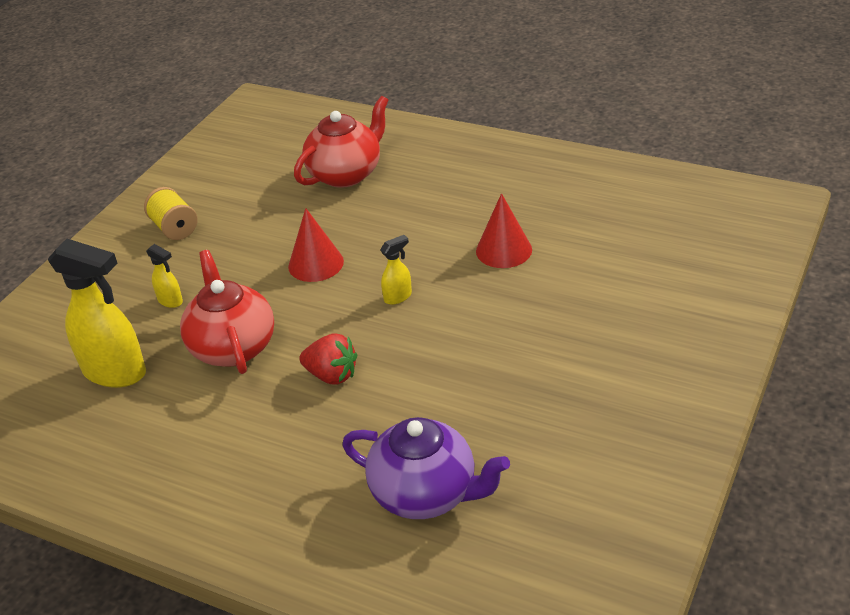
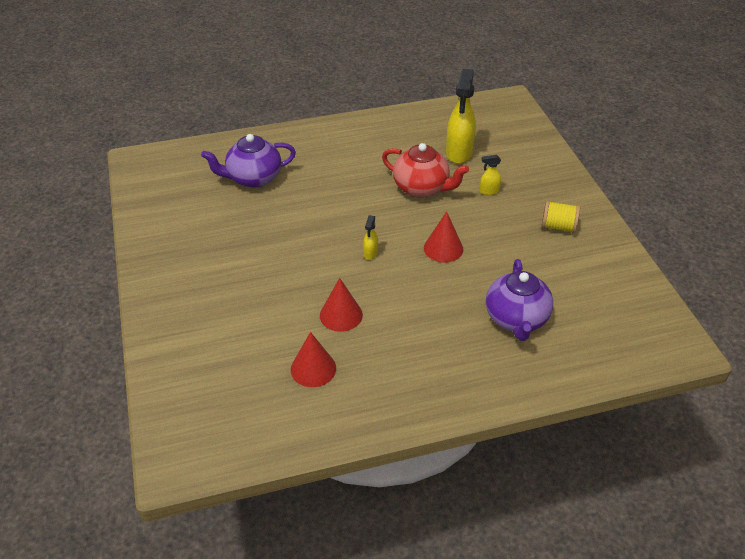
camera: 135 degrees right, 5 degrees up
(115, 372) = (459, 153): yellow spray bottle -> yellow spray bottle turned 60 degrees counterclockwise
(332, 375) = (354, 200): red strawberry -> none
(346, 174) = (516, 319): red teapot -> purple teapot
(581, 217) = (313, 368): none -> red cone

